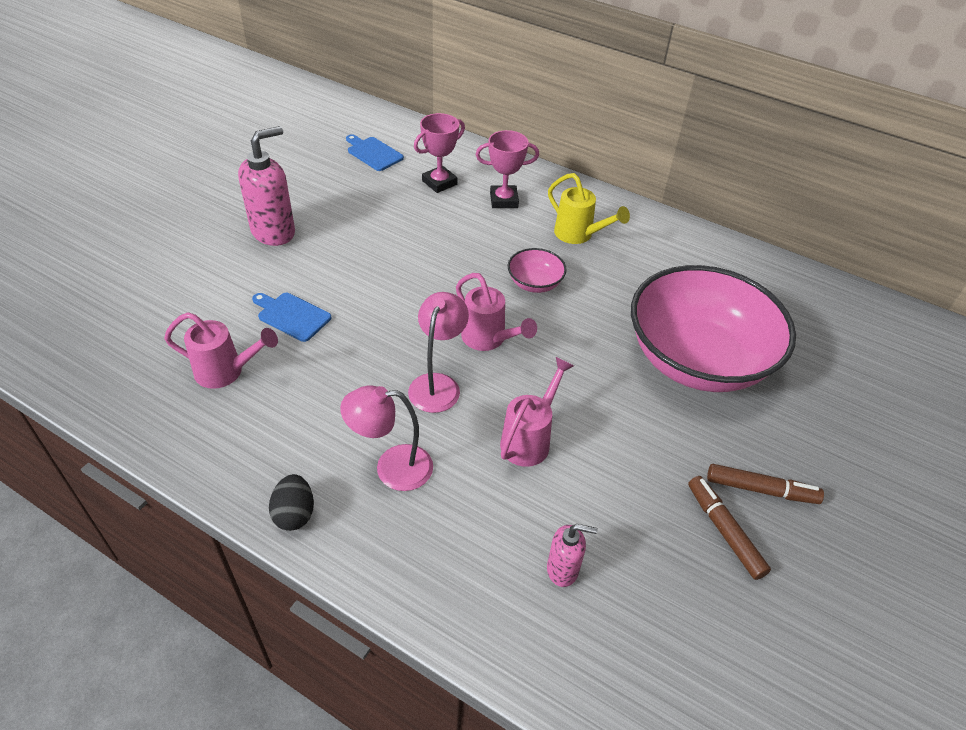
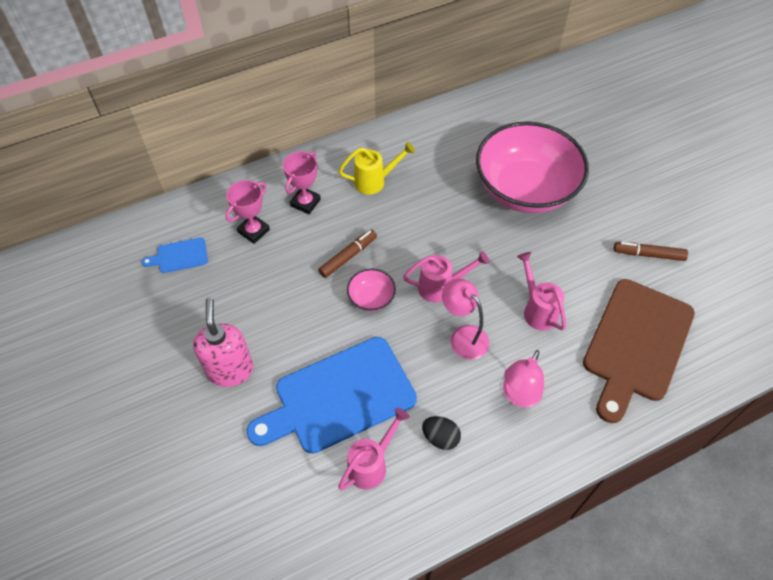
camera: 55 degrees left, 10 degrees up
(292, 316) = (339, 397): blue cutting board -> blue cutting board, size x2.32
(294, 514) = (526, 469): black egg -> black egg (440, 438)
(439, 183) = (253, 231): pink trophy -> pink trophy turned 45 degrees clockwise
(535, 283) = (405, 232): pink bowl -> pink bowl (371, 298)
(563, 569) = (636, 344): pink soap dispenser -> brown cutting board
(761, 489) = (631, 221): brown marker -> brown marker (348, 256)

